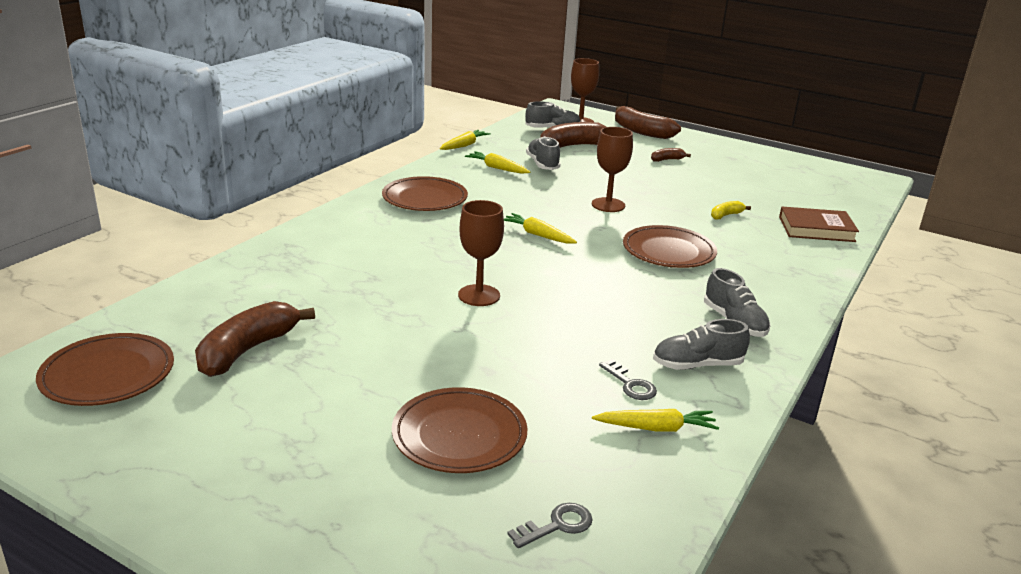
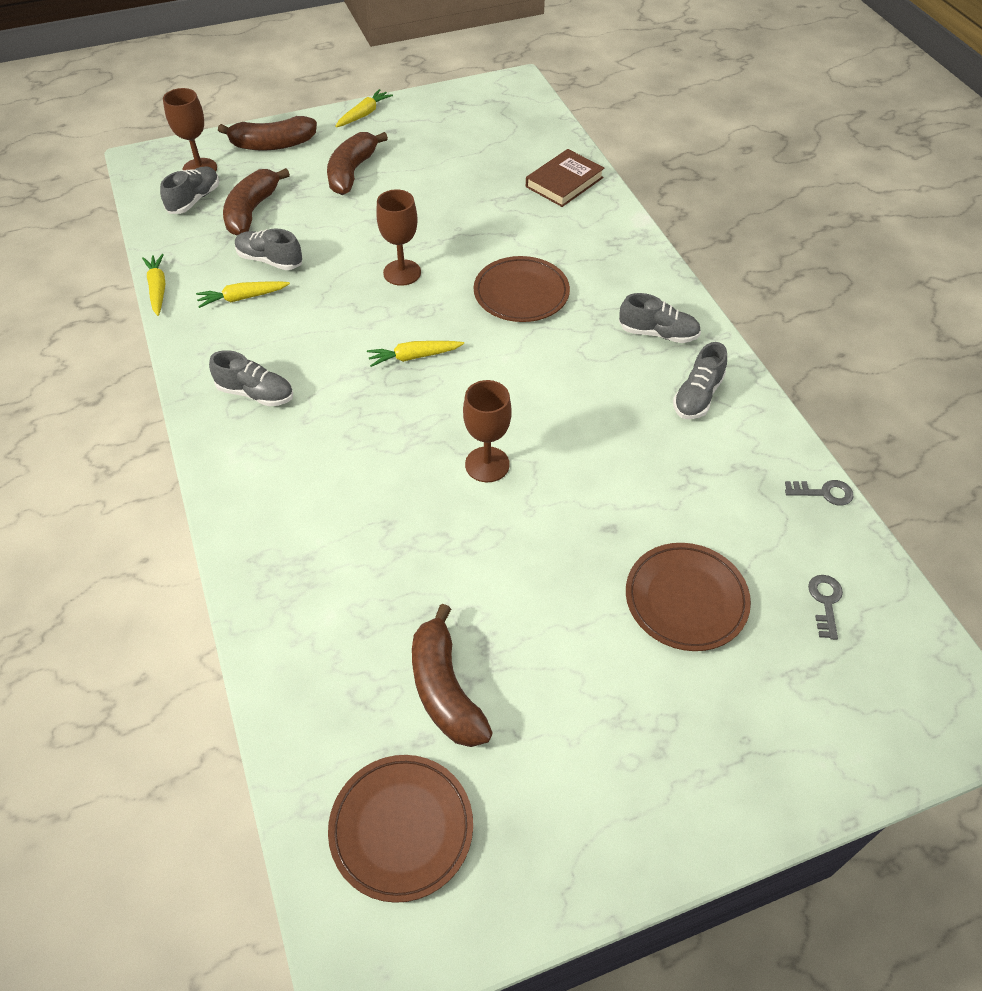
camera: 50 degrees left, 25 degrees up
(425, 199) = (256, 393): brown plate -> grey shoe
(630, 384) = (693, 452): grey key -> grey key (824, 493)
(656, 428) = (756, 474): yellow carrot -> yellow carrot (364, 114)
(667, 160) = (352, 172): brown banana -> brown banana, size x2.04
(726, 215) = (493, 214): yellow banana -> none

